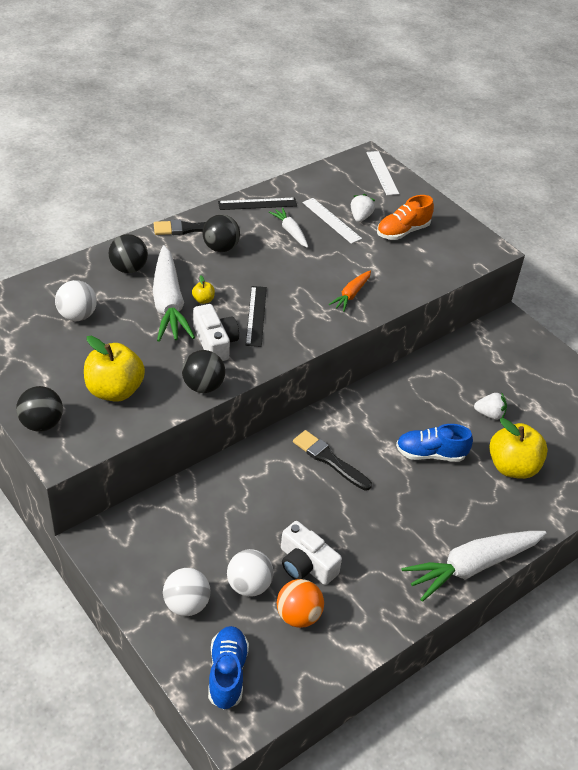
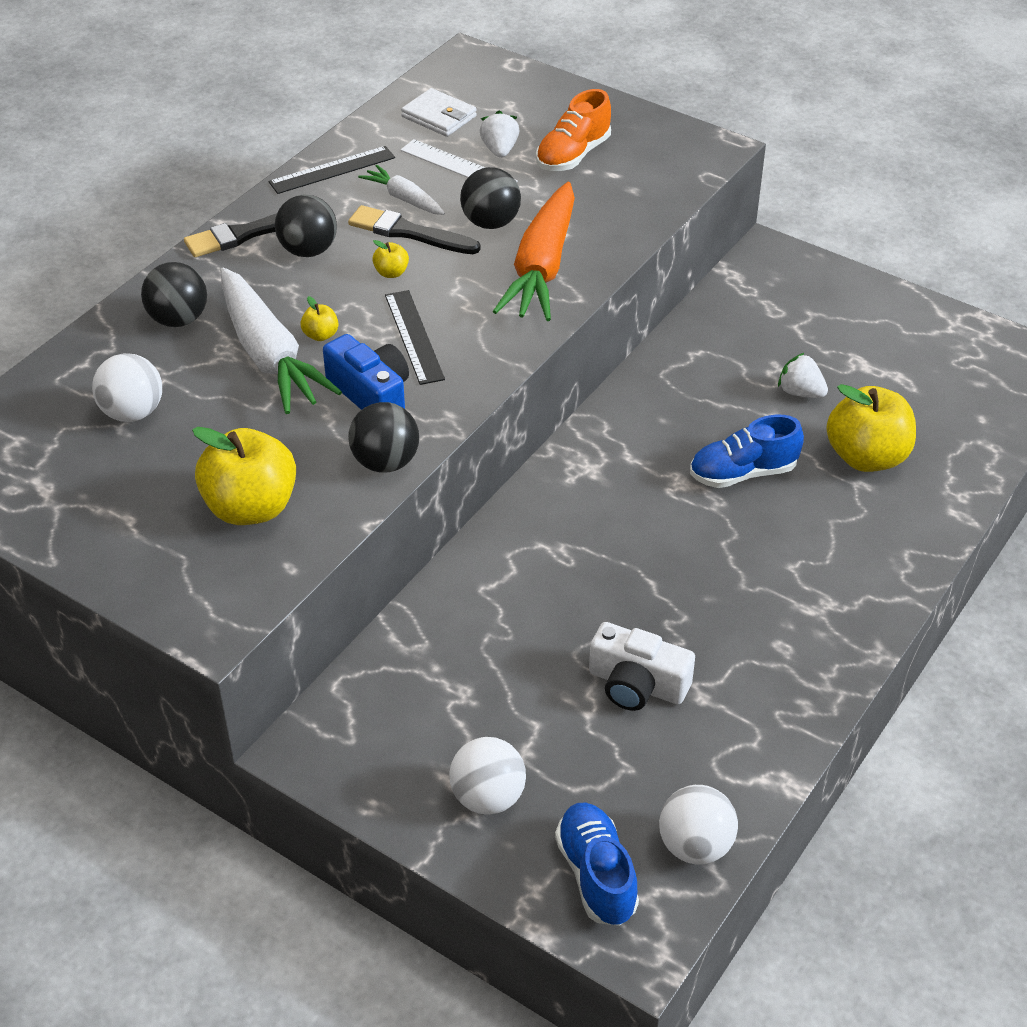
camera: 15 degrees left, 0 degrees up
(42, 423) = (160, 590): black ball -> black ball (490, 223)
(215, 342) = (371, 393): white camera -> blue camera
(249, 585) = (568, 740): white ball -> white ball (695, 846)
(261, 274) = (391, 273): none -> yellow apple
(298, 615) = (661, 760): orange ball -> none
(329, 460) = (600, 525): black brush -> black brush (409, 232)
(334, 188) = (439, 117): none -> white wallet
(351, 295) = (542, 268): orange carrot -> orange carrot, size x1.96
(382, 173) = (500, 76): white ruler -> none
(472, 567) = (874, 613): white carrot -> none
(489, 414) = (800, 392): white strawberry -> white strawberry turned 135 degrees counterclockwise

